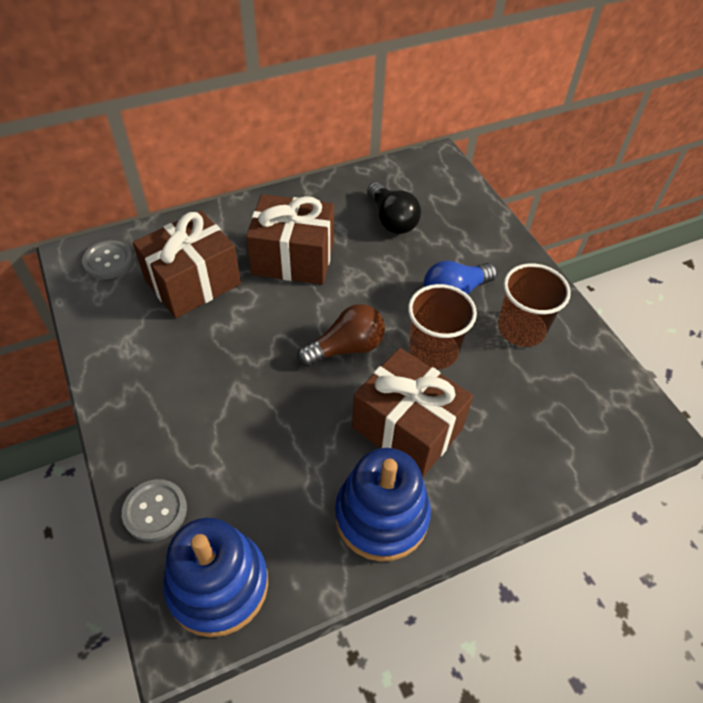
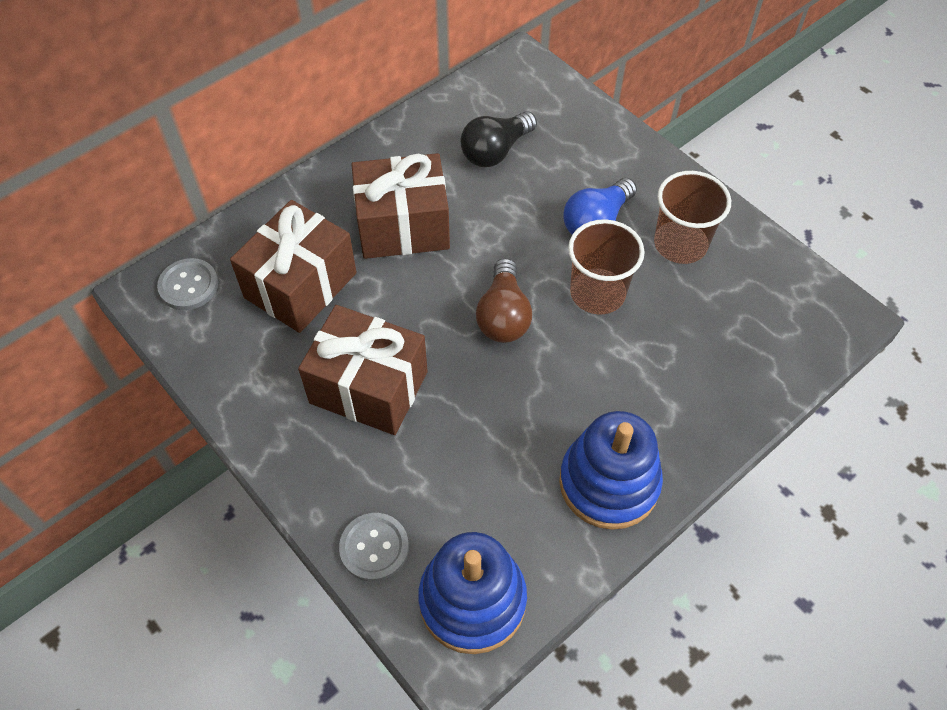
camera: 15 degrees left, 5 degrees up
(346, 348) = (503, 315): brown light bulb -> brown light bulb turned 135 degrees clockwise
(391, 220) = (496, 151): black light bulb -> black light bulb turned 90 degrees clockwise
(407, 428) = (601, 385): brown gift -> brown gift (368, 387)

